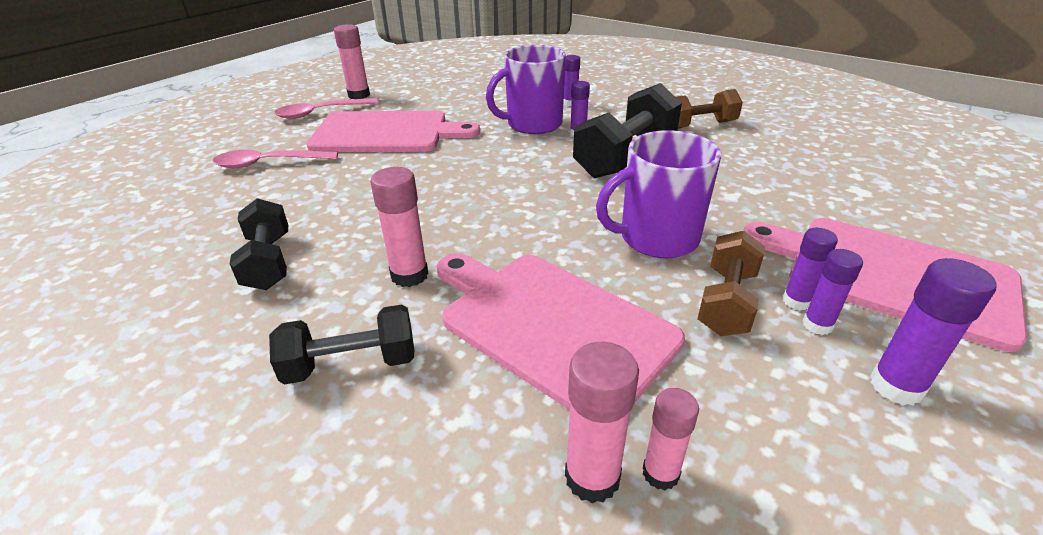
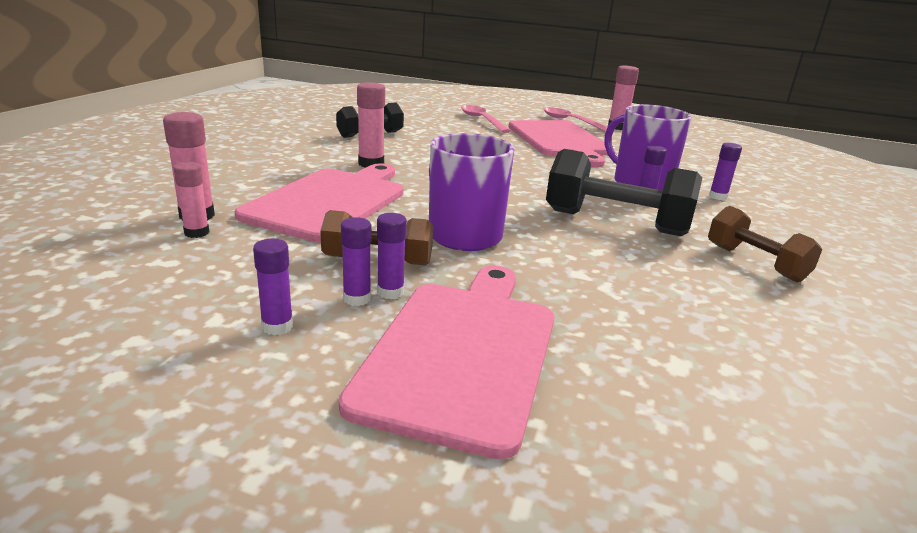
camera: 70 degrees right, 10 degrees down
(351, 364) = (285, 160): black dumbbell -> none
(896, 386) = (277, 326): purple glue stick -> purple glue stick, size x0.67

